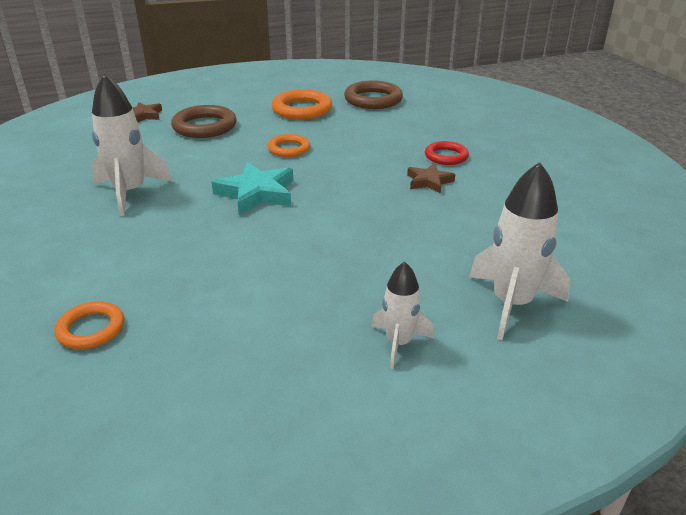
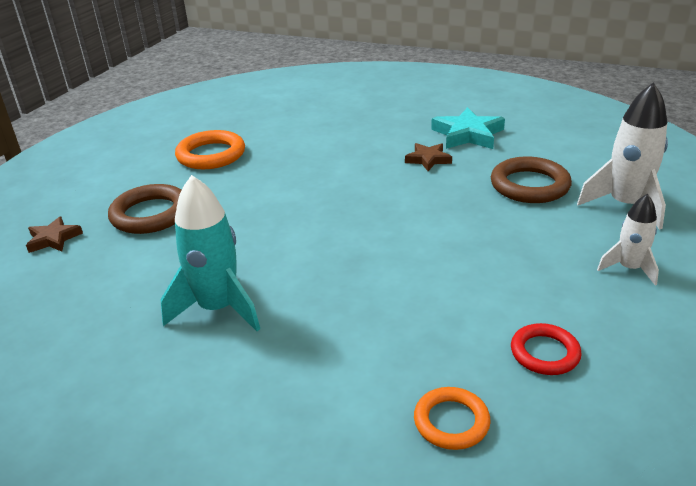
camera: 45 degrees left, 0 degrees up
(130, 192) = (218, 308): white rocket -> turquoise rocket
(257, 193) = (331, 239): turquoise star -> turquoise star (467, 134)
(289, 149) = (275, 191): orange ring -> none
(373, 100) = (254, 119): brown ring -> brown ring (529, 185)
(446, 156) = (401, 136): red ring -> red ring (544, 353)

